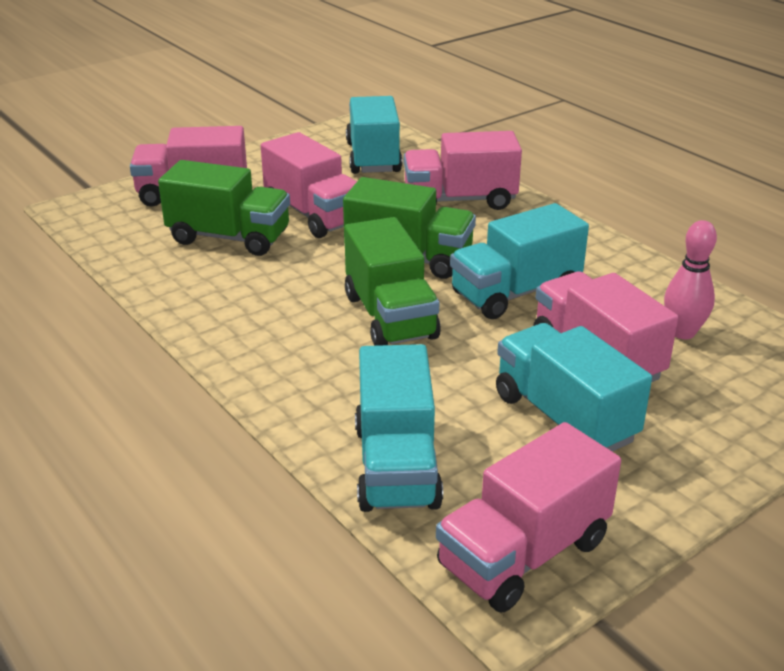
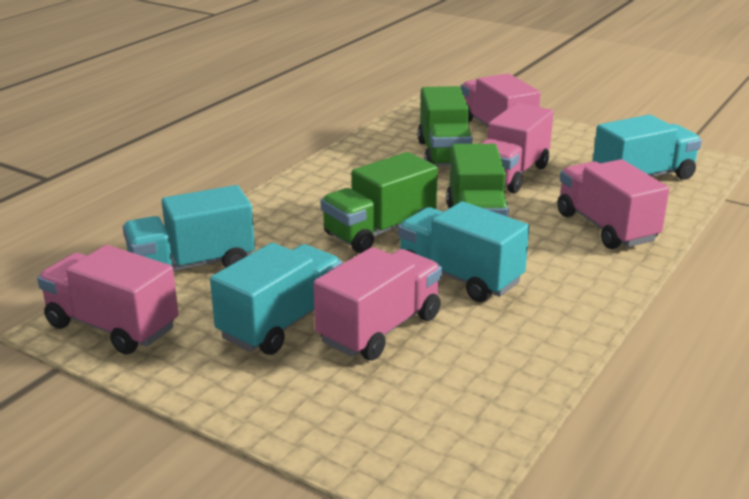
camera: 70 degrees right, 5 degrees down
(682, 332) = (457, 372): pink bowling pin -> none

